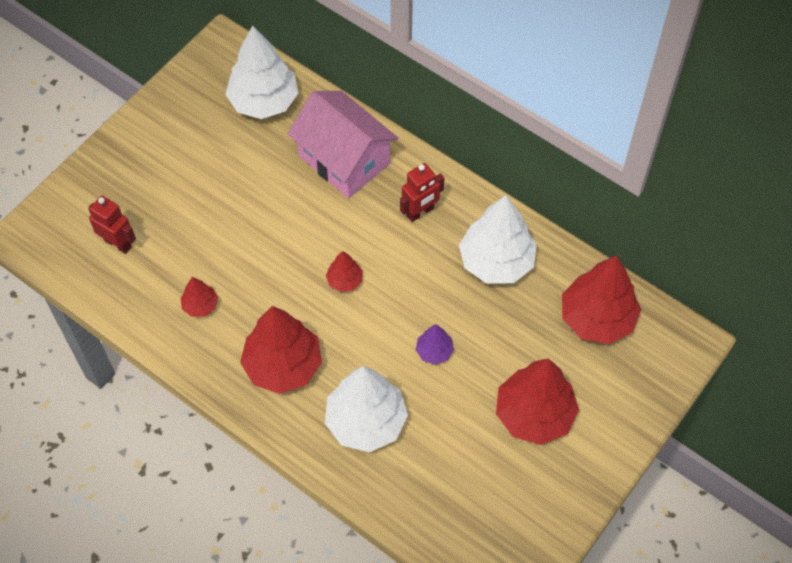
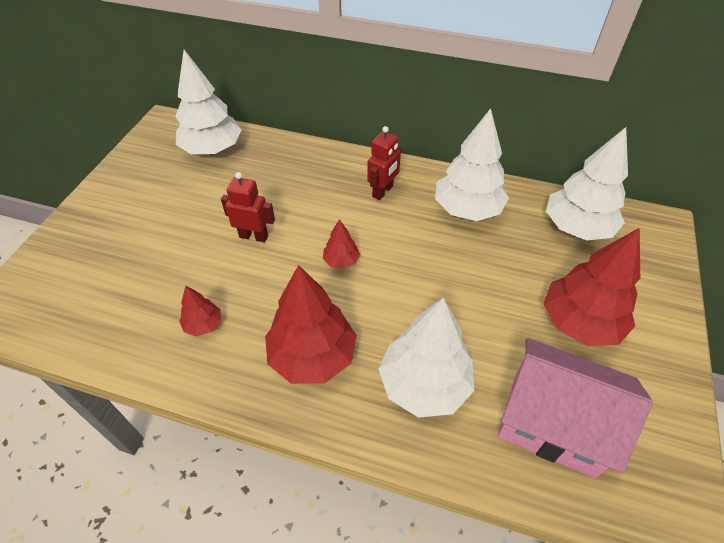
camera: 20 degrees left, 10 degrees down
(118, 243) = (98, 292): red robot -> red robot (254, 236)
(344, 159) = (299, 171): pink house -> pink house (553, 422)
(434, 351) = (455, 296): purple tree -> none
(597, 318) = (577, 228): red tree -> white tree

